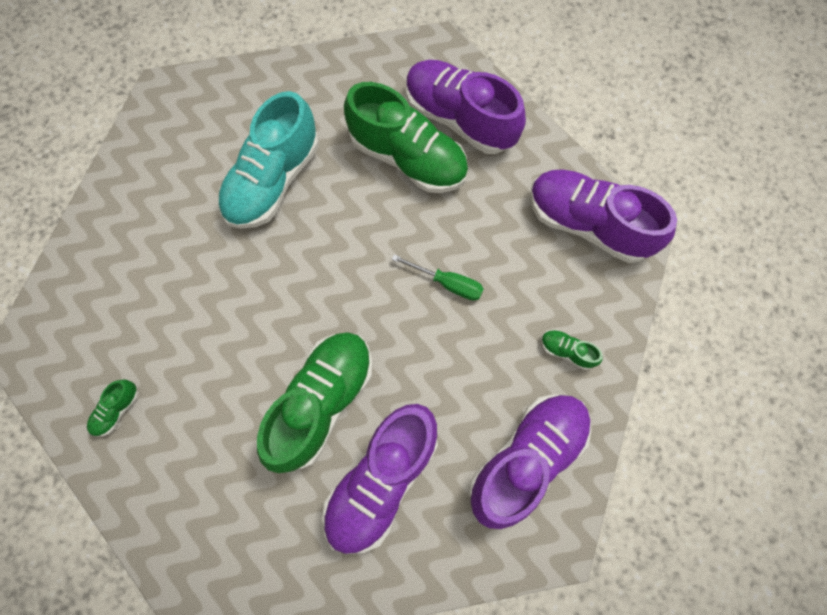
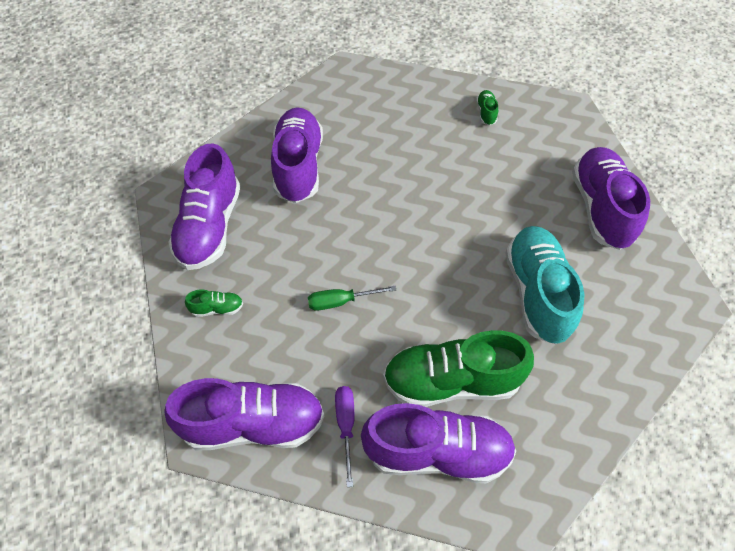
camera: 145 degrees right, 15 degrees down
(134, 217) = (601, 208): none -> purple shoe
(322, 402) = (369, 182): green shoe -> none
(515, 177) = (346, 426): none -> purple screwdriver

